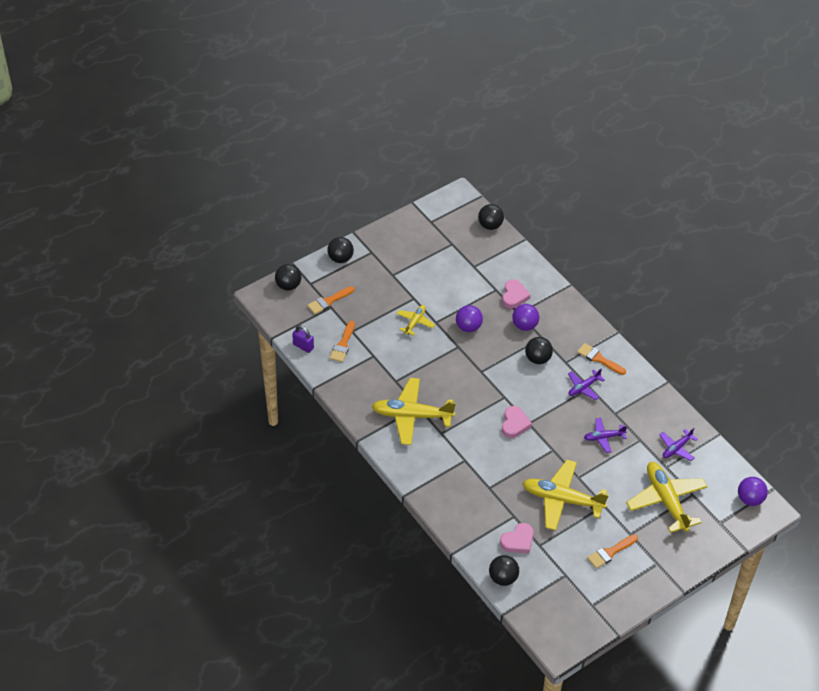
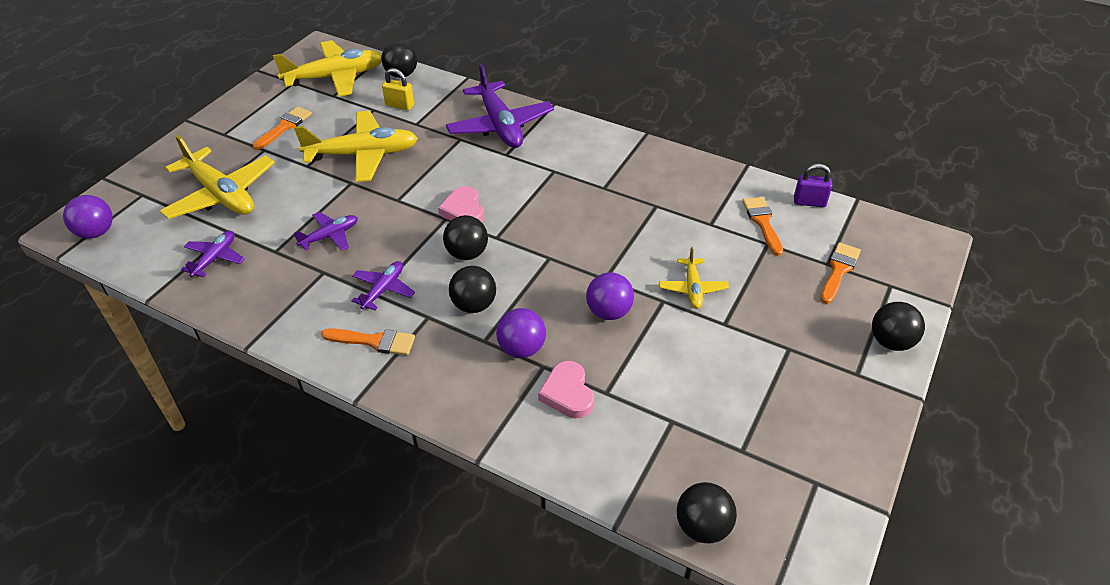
camera: 155 degrees right, 5 degrees down
(288, 285) = (915, 270): black ball -> black ball (467, 253)
(411, 416) = (603, 175): yellow plane -> yellow plane (335, 77)
(454, 489) = (500, 125): none -> purple plane
(518, 541) = (399, 105): pink heart -> yellow padlock

